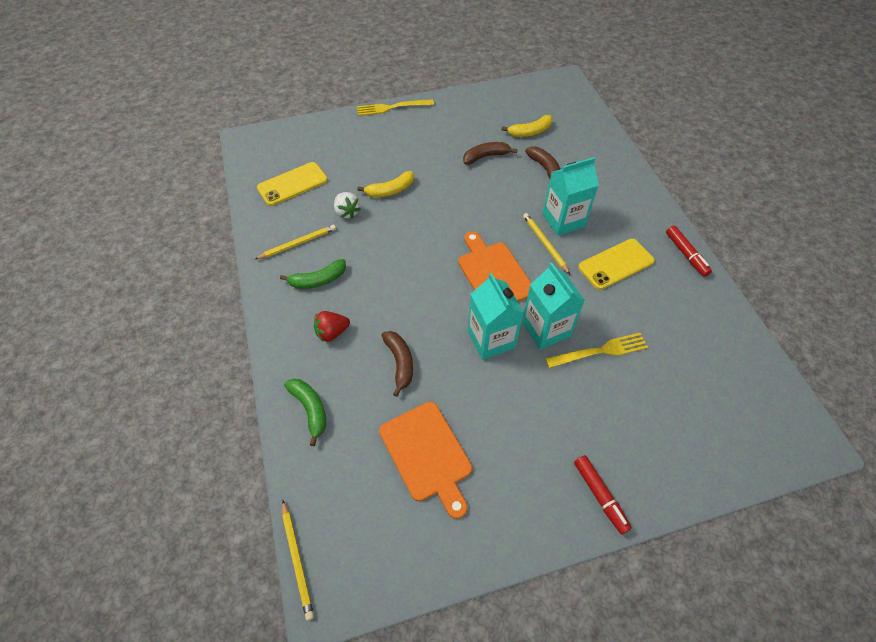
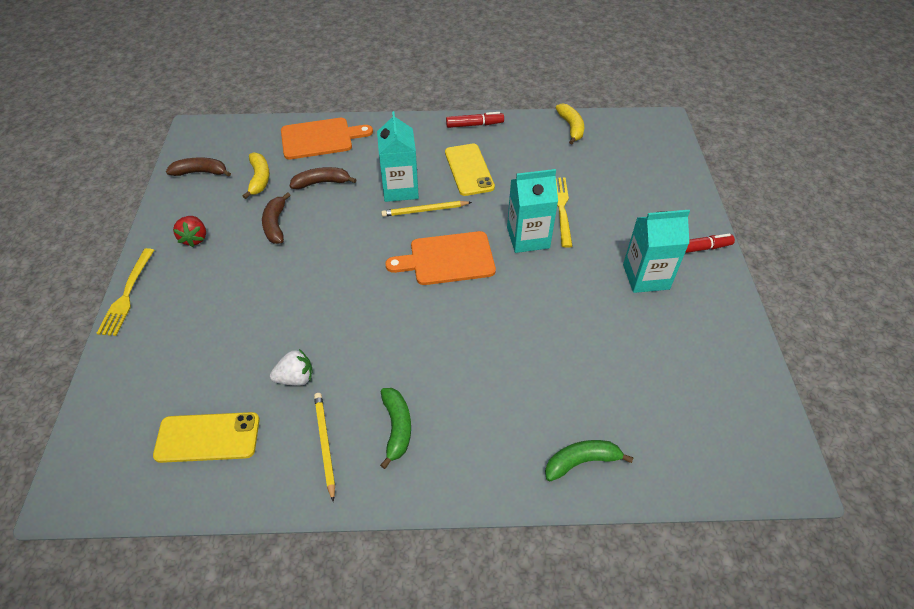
camera: 75 degrees left, 5 degrees down
(292, 184) = (208, 437): yellow phone -> yellow phone turned 75 degrees counterclockwise
(297, 560) = (753, 496): yellow pencil -> none
(332, 332) = (481, 424): red strawberry -> red strawberry (194, 238)
(390, 190) = (281, 325): yellow banana -> yellow banana (571, 127)
(400, 363) = (539, 364): brown banana -> brown banana (201, 172)
(427, 454) = (648, 361): orange cutting board -> orange cutting board (320, 138)
(491, 339) = (529, 281): turquoise carton -> turquoise carton (646, 277)

